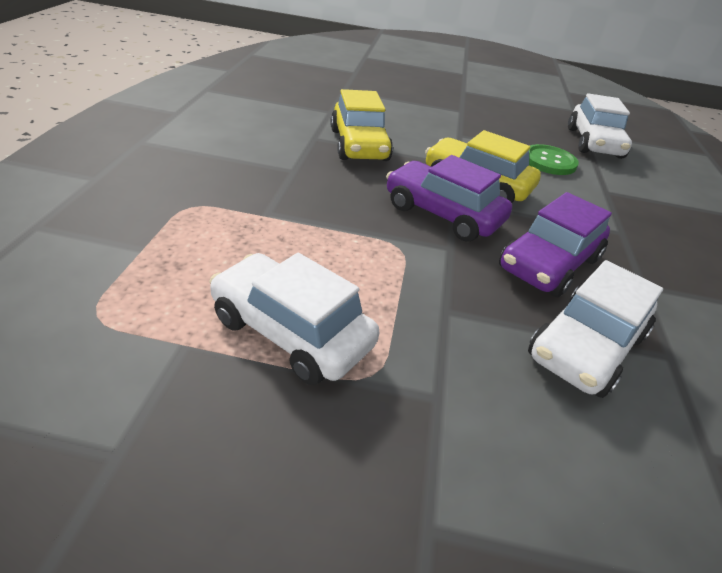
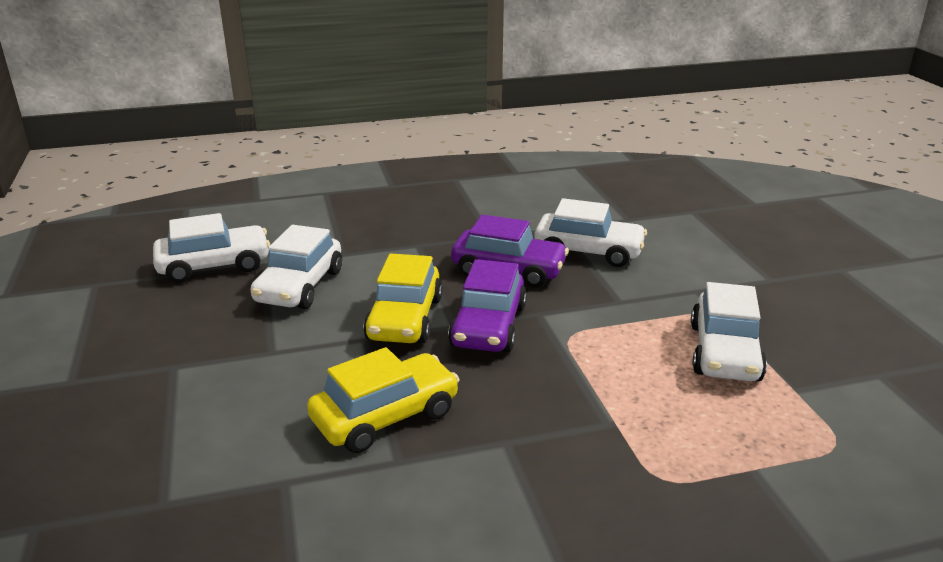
camera: 110 degrees left, 10 degrees down
(549, 161) = (299, 286): green button -> white car

